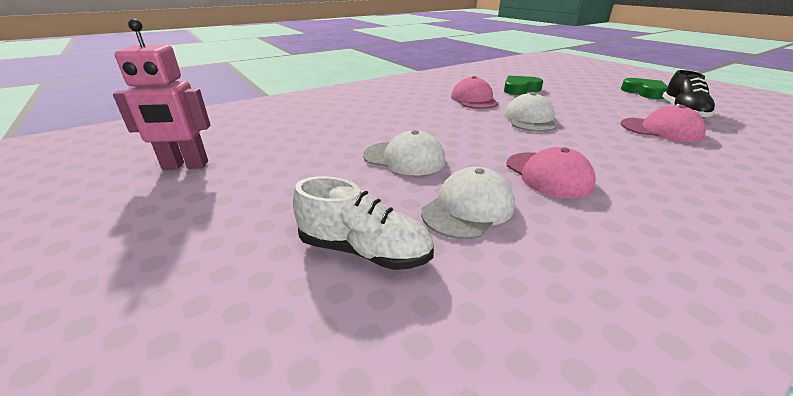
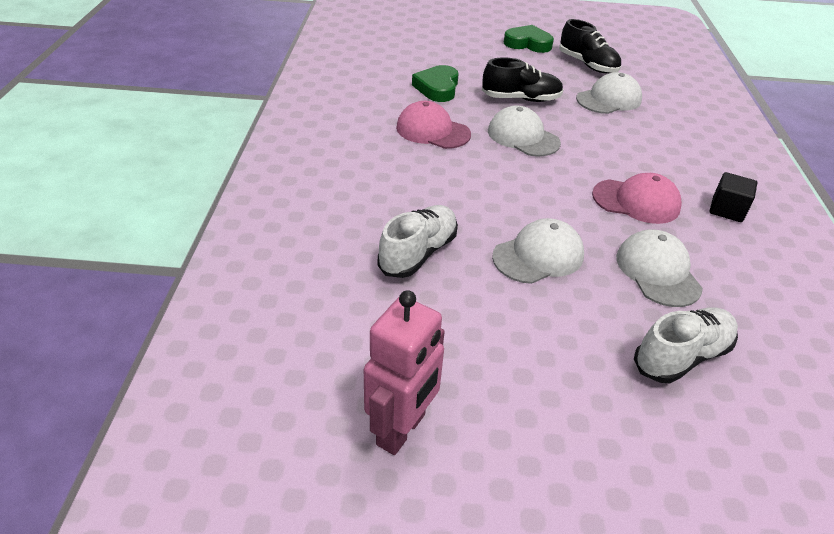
camera: 55 degrees left, 10 degrees up
(349, 128) = (418, 253): none -> white shoe
(572, 108) = (521, 99): none -> black shoe
(644, 222) = (727, 210): none -> black cube
(661, 130) = (609, 99): pink cap -> white cap

